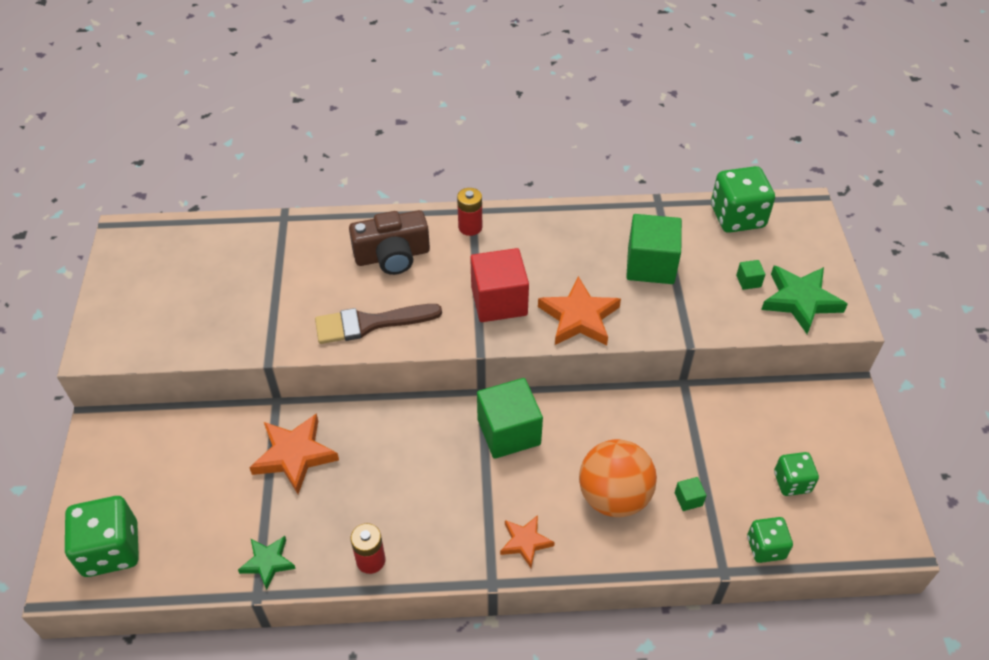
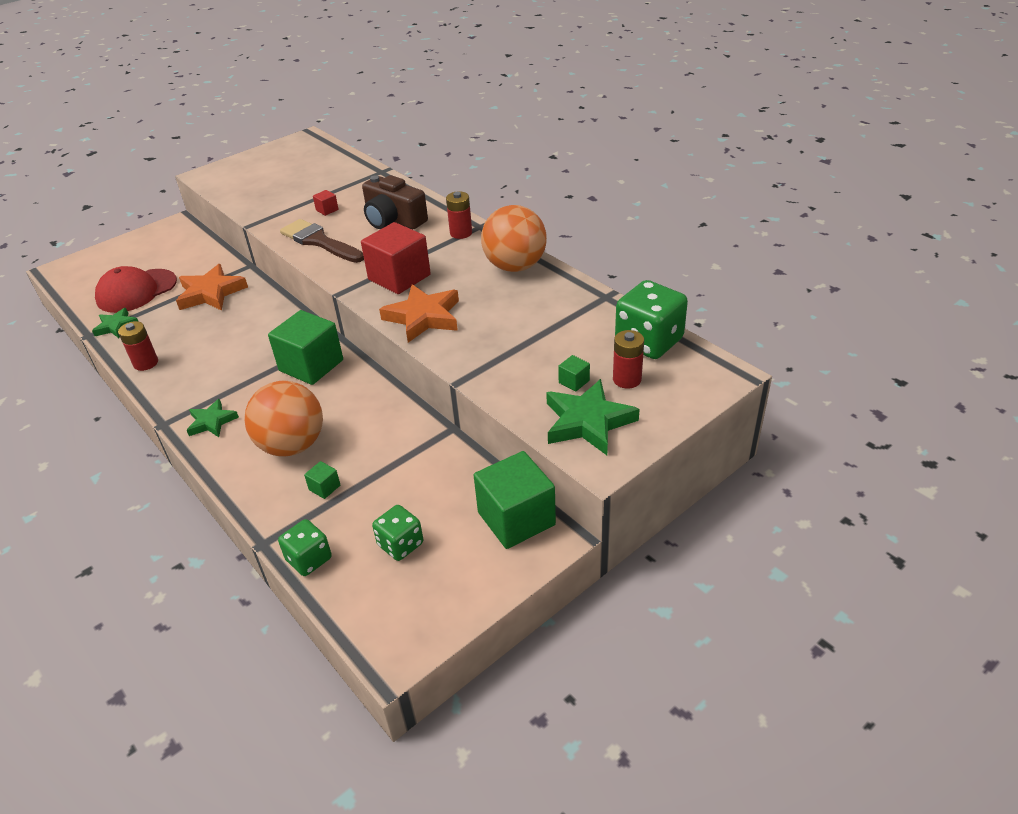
camera: 55 degrees right, 10 degrees down
(111, 550) = (89, 272): green dice -> none
(212, 519) = (136, 291): none -> red cap
(313, 290) = (327, 210): none -> red cube
(525, 542) = (212, 422): orange star -> green star
(561, 225) = (515, 266): none -> orange ball
(650, 265) = (525, 324): green cube -> green cube (516, 519)
(770, 254) = (627, 379): none -> red battery

